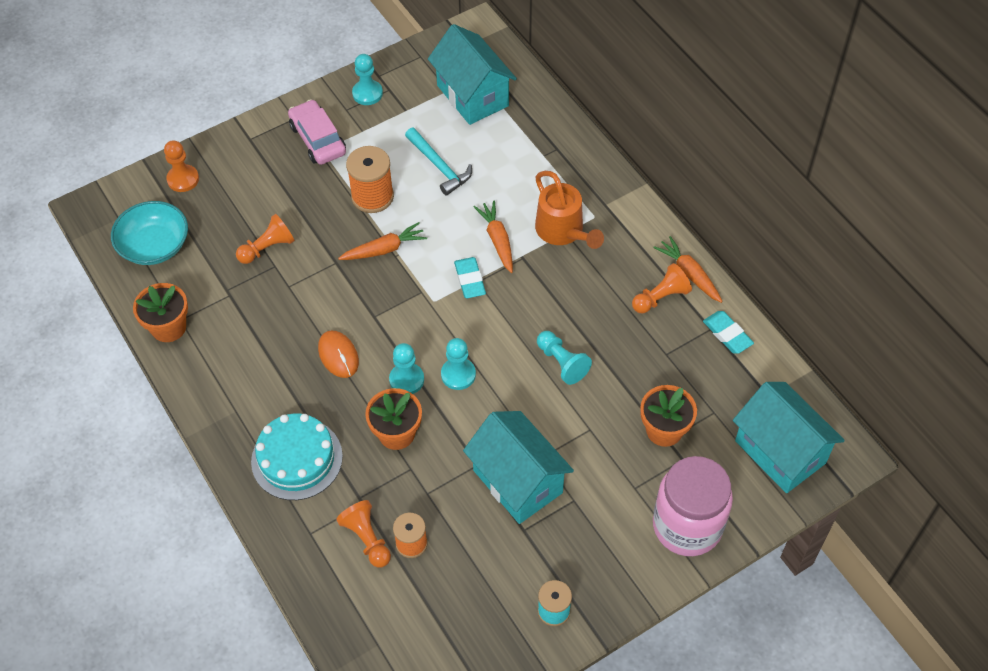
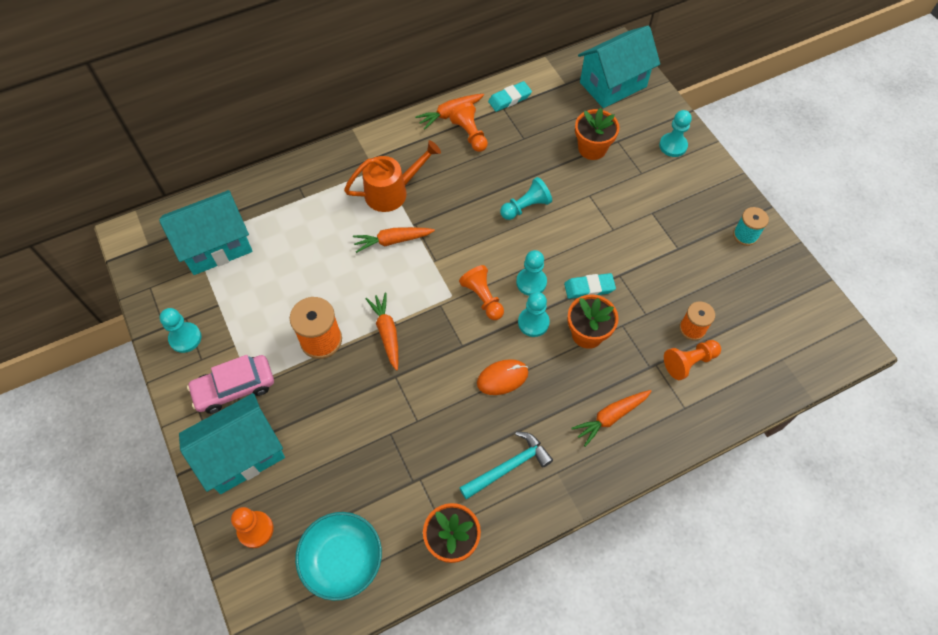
camera: 85 degrees left, 5 degrees up
(267, 248) = (366, 440): orange pawn -> orange pawn (483, 298)
(297, 459) = (610, 417): turquoise cake -> orange carrot
(439, 166) = (297, 280): turquoise hammer -> turquoise hammer (509, 467)
(470, 280) = (433, 266): turquoise eraser -> turquoise eraser (589, 288)
(517, 481) = (635, 248): turquoise house -> turquoise house (242, 454)
(687, 526) = (673, 146): pink jar -> turquoise pawn

